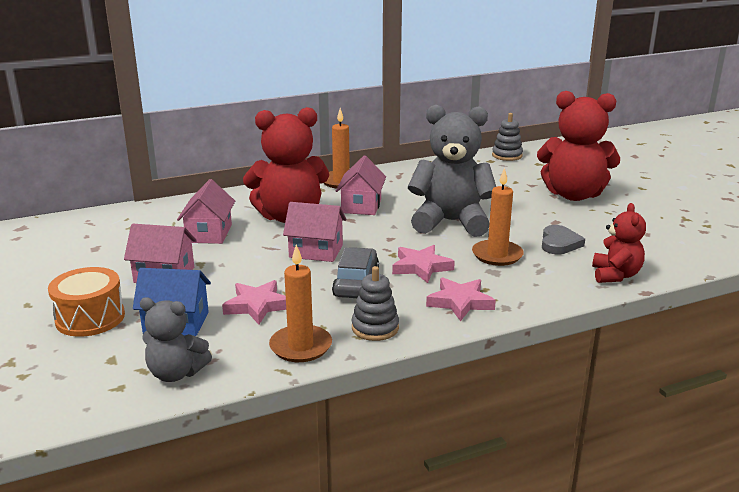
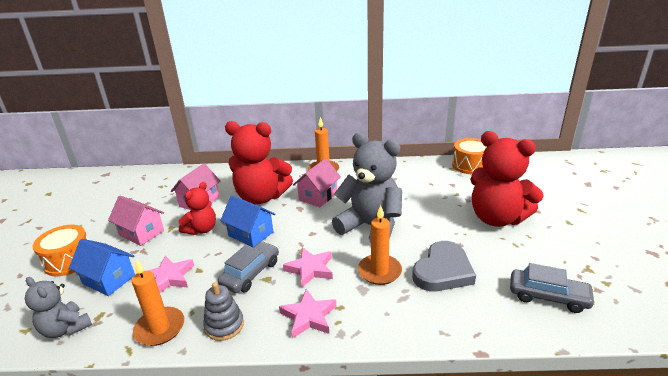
camera: 25 degrees right, 5 degrees up
(316, 251) = (251, 234): pink house -> blue house
(507, 155) = (470, 165): grey stacking toy -> orange drum
(559, 243) = (443, 271): grey heart -> grey heart, size x1.53
(615, 275) = (466, 323): red teddy bear -> red teddy bear (201, 229)
(668, 243) = (548, 297): none -> grey car

